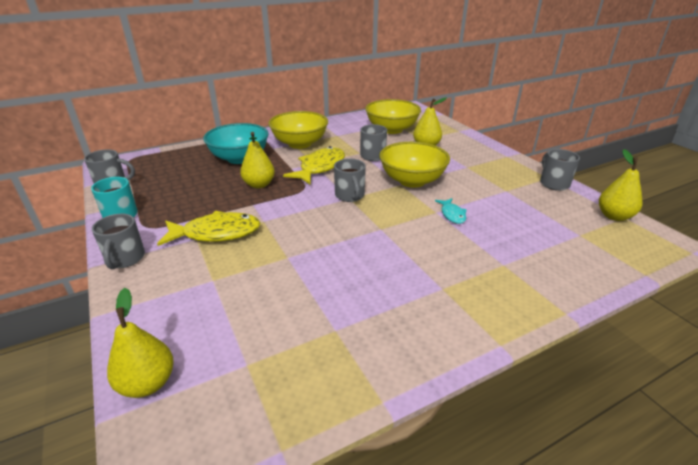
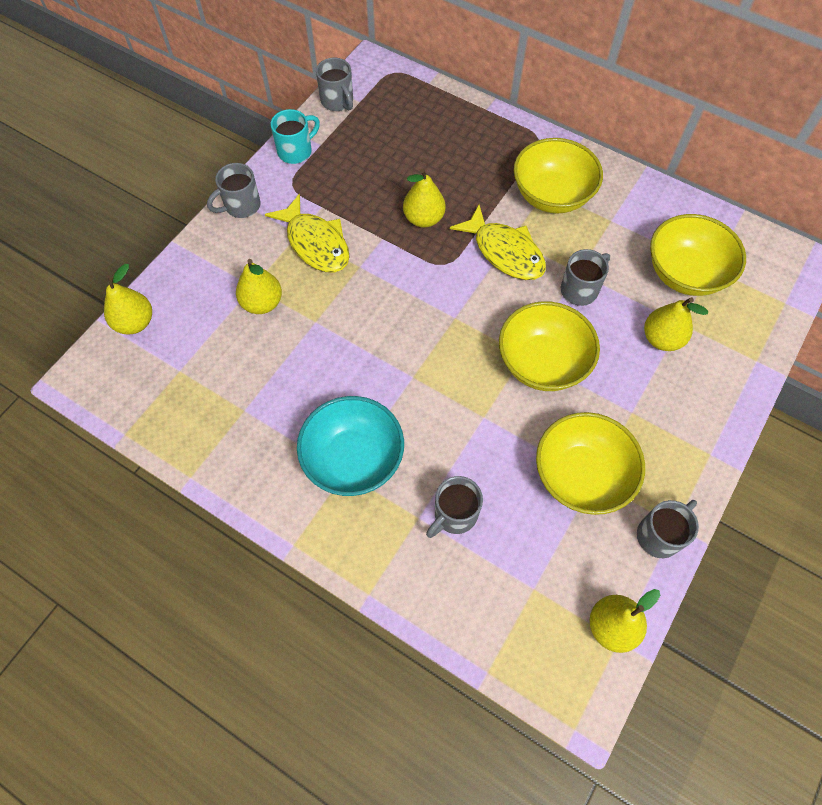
camera: 60 degrees right, 30 degrees up
(236, 280) = (262, 303): none -> yellow pear
(239, 158) = (467, 162): turquoise bowl -> turquoise bowl (353, 459)
(320, 167) = (504, 252): yellow fish -> yellow fish turned 45 degrees clockwise
(350, 196) = (459, 316): grey mug -> grey mug (454, 515)
(452, 214) = (488, 436): turquoise fish -> none
(501, 193) = (581, 476): none -> yellow bowl

